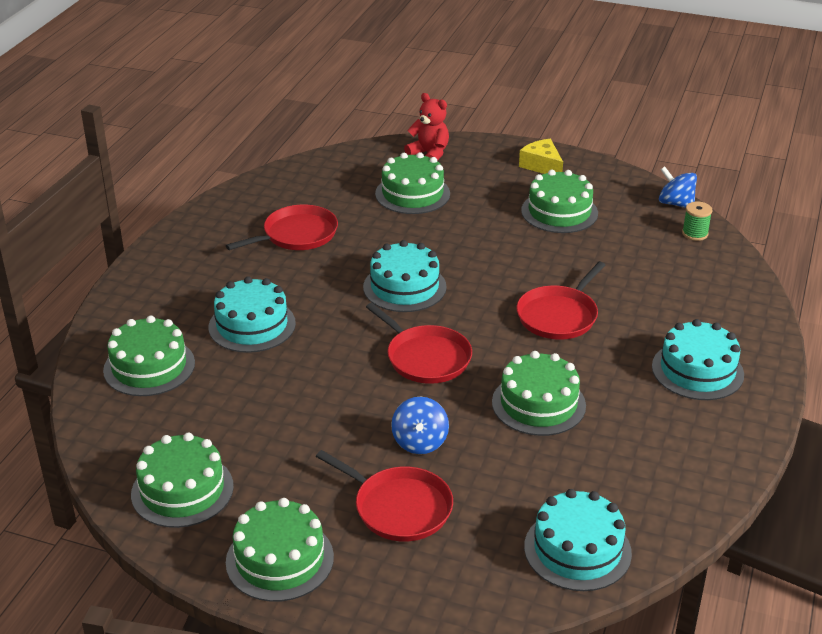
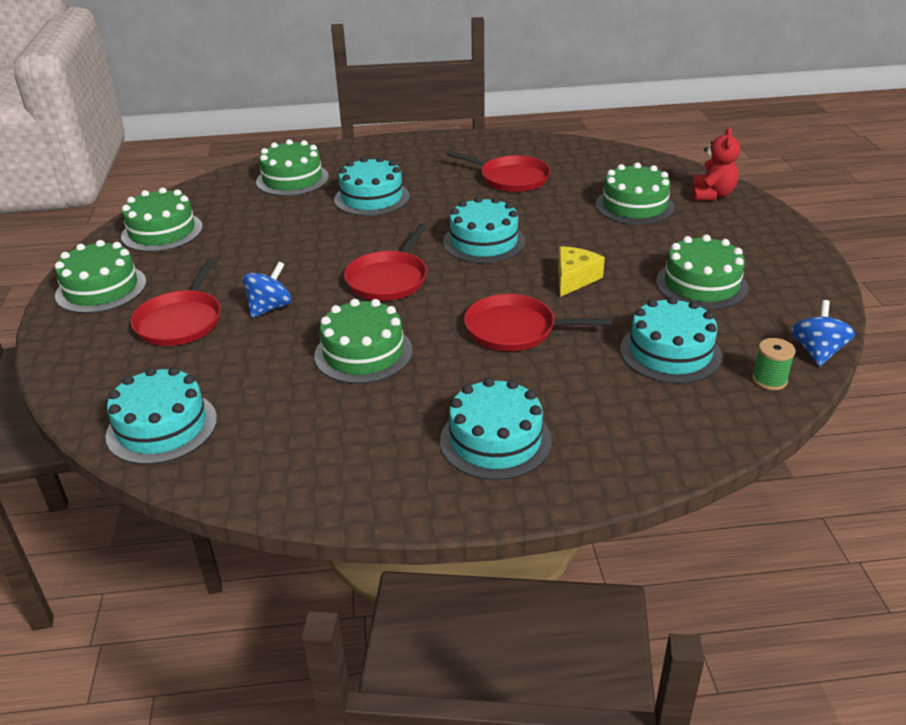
camera: 65 degrees right, 0 degrees up
(420, 442) = (270, 308): blue spinning top -> blue spinning top turned 150 degrees clockwise
(542, 166) = (776, 253): yellow cheese -> yellow cheese (574, 279)
(637, 258) = (670, 352): none -> turquoise cake

